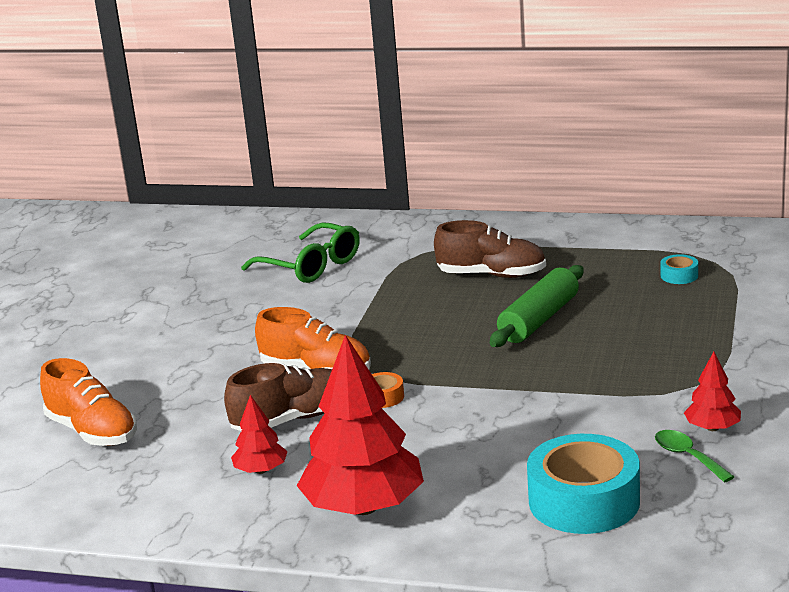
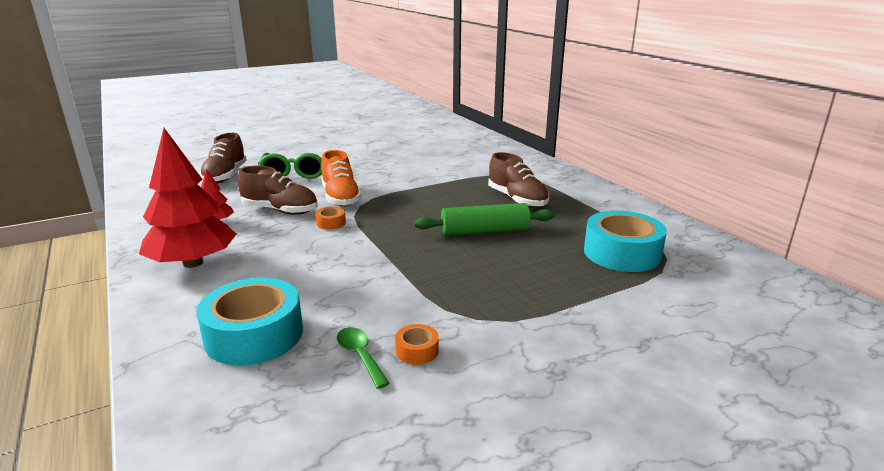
camera: 45 degrees right, 0 degrees up
(92, 432) = (225, 176): orange shoe -> brown shoe
(311, 266) = (452, 159): green glasses -> green glasses (296, 173)
(679, 276) = (622, 253): turquoise tape -> turquoise tape, size x2.31
(687, 456) = (360, 355): green spoon -> green spoon turned 45 degrees counterclockwise
(712, 428) = (417, 350): red tree -> orange tape

